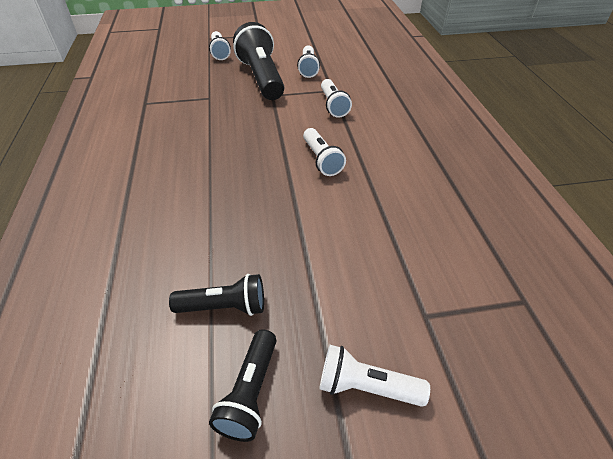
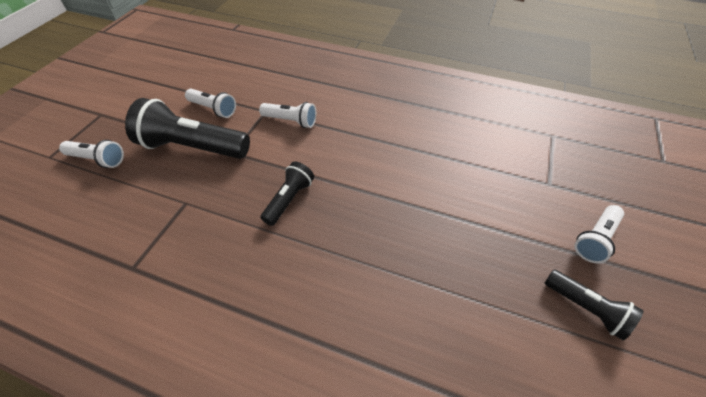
camera: 60 degrees left, 5 degrees up
(224, 307) = (500, 297): black flashlight -> black flashlight (289, 199)
(321, 160) = (361, 162): white flashlight -> none

